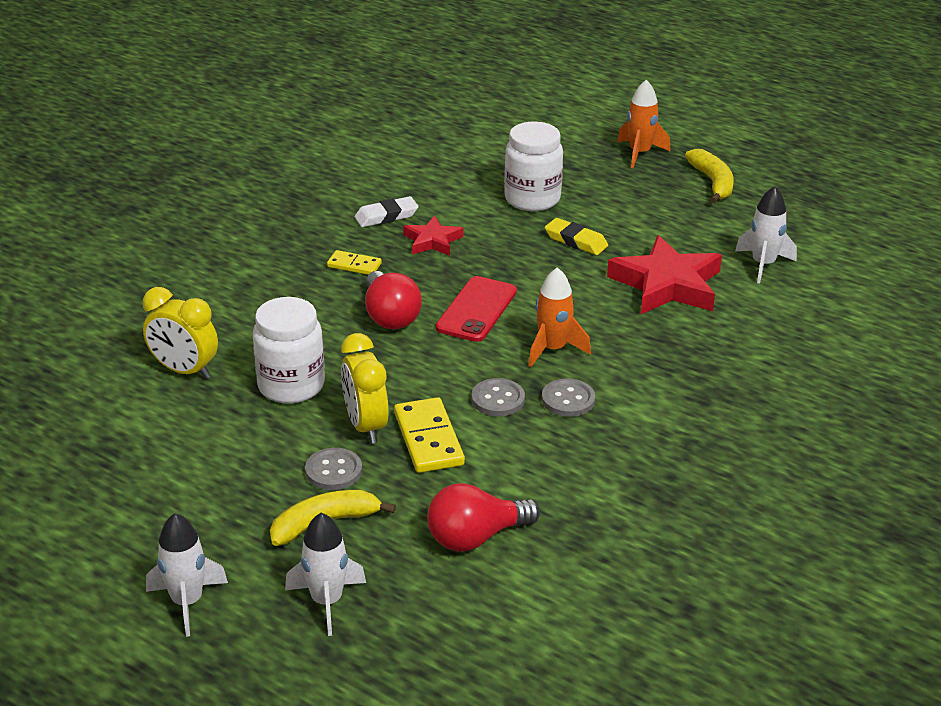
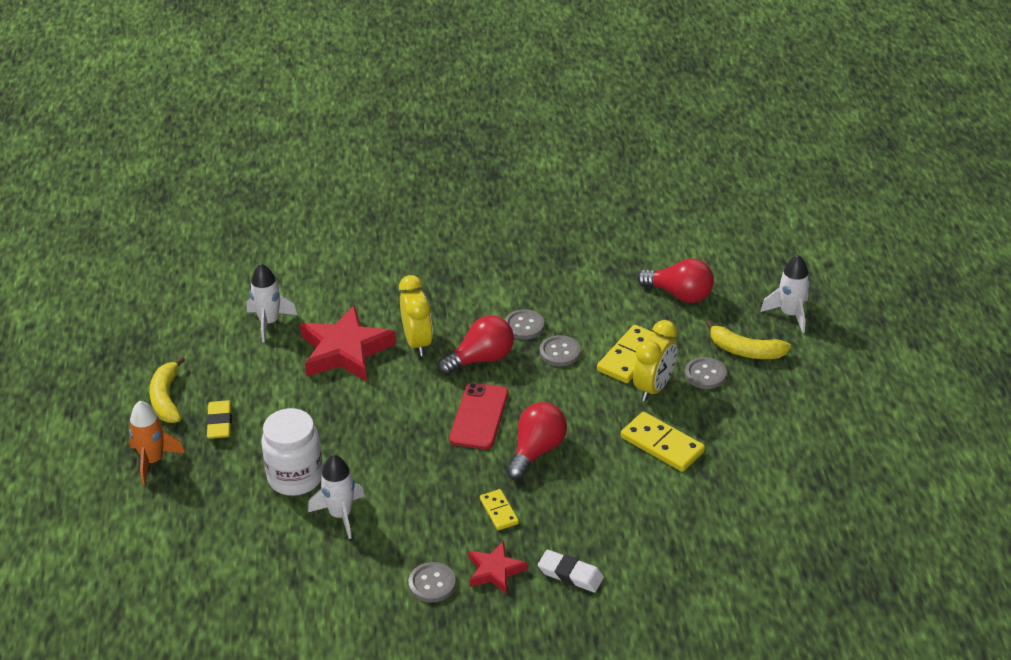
camera: 130 degrees left, 5 degrees up
(184, 370) = (714, 504): yellow clock -> yellow clock (417, 342)
(187, 602) = (860, 358): white rocket -> white rocket (340, 515)
(291, 386) = (662, 444): white jar -> yellow domino
(333, 206) = (432, 584): none -> grey button
(386, 216) = (412, 541): white eraser -> white eraser (570, 574)
(432, 241) = (418, 492): red star -> red star (495, 571)
(476, 310) = (479, 416): red phone -> red phone turned 60 degrees counterclockwise
(553, 349) = (481, 359): orange rocket -> red light bulb
(576, 241) = (334, 421): yellow eraser -> yellow eraser (220, 423)
(713, 182) = (166, 398): yellow banana -> yellow banana turned 45 degrees counterclockwise

